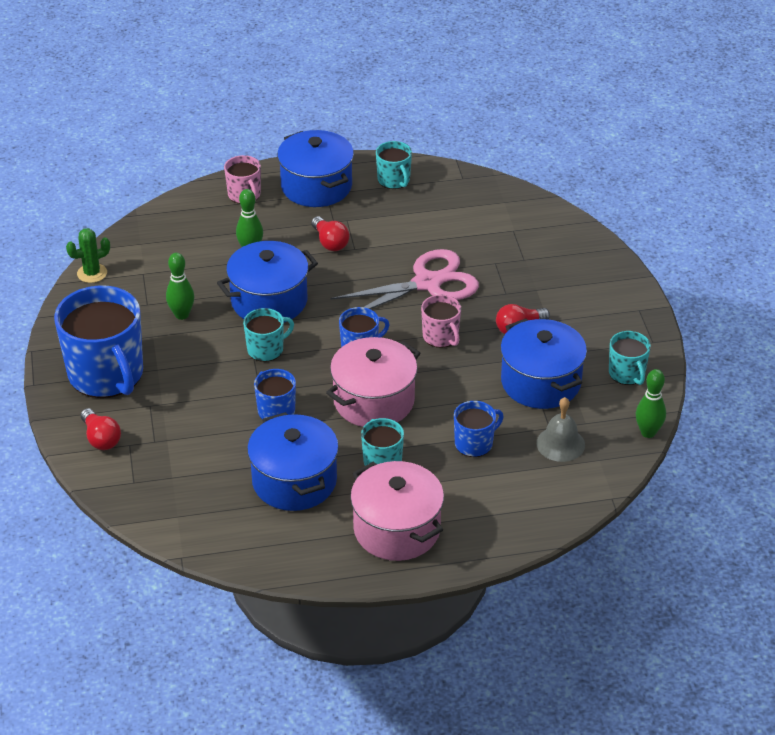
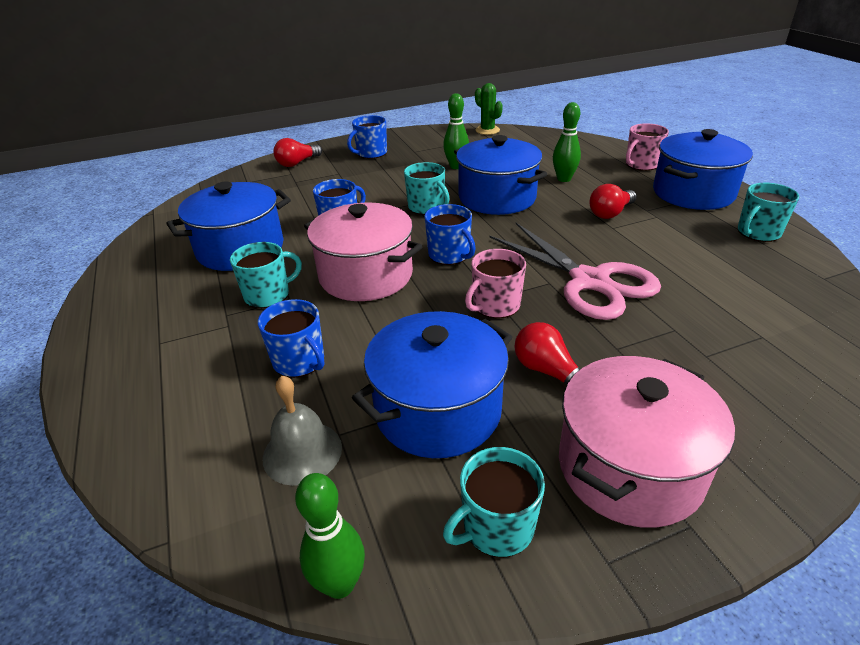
camera: 80 degrees right, 5 degrees down
(107, 375) = (371, 153): blue mug -> blue mug, size x0.49
(397, 529) = (154, 321): pink pot -> pink pot (629, 467)

